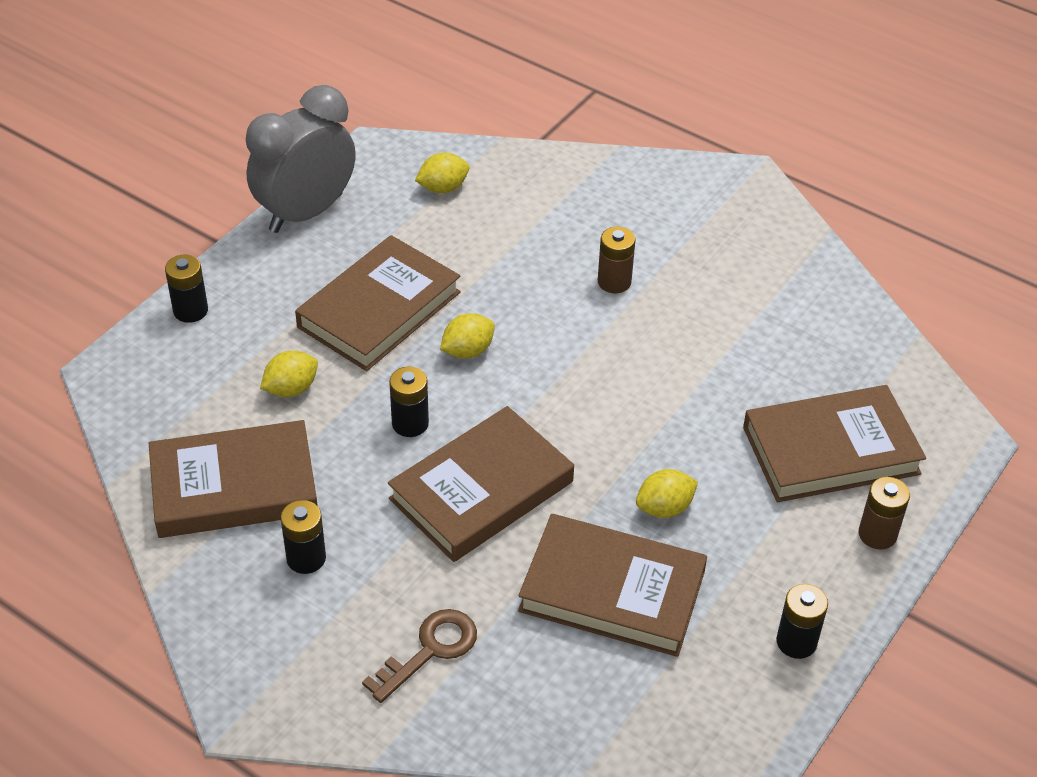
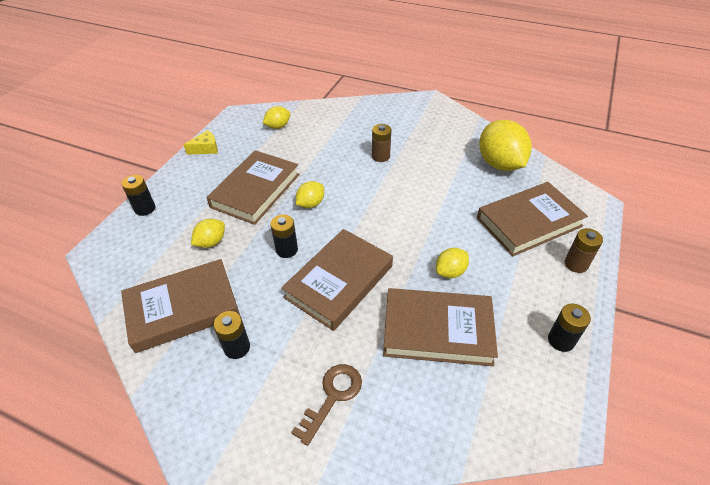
camera: 10 degrees left, 0 degrees up
(306, 213) = (206, 149): grey clock -> yellow cheese
(826, 335) = (499, 164): none -> yellow lemon

